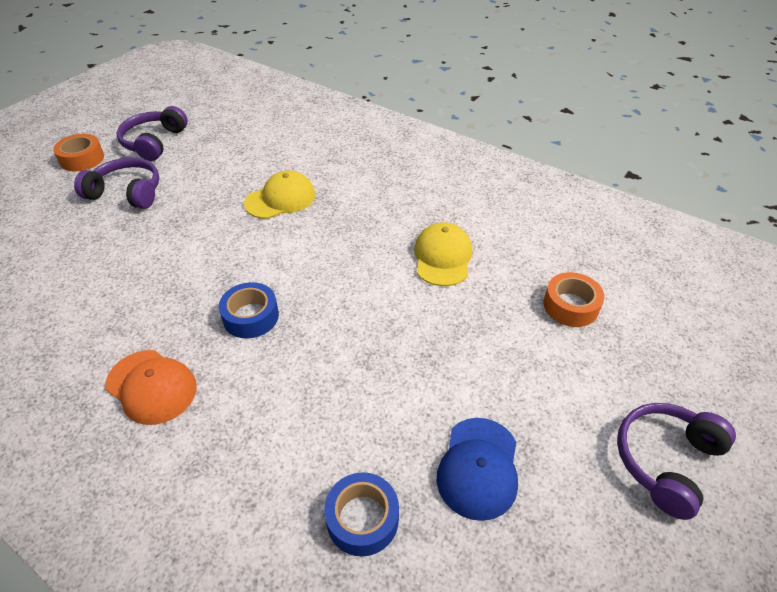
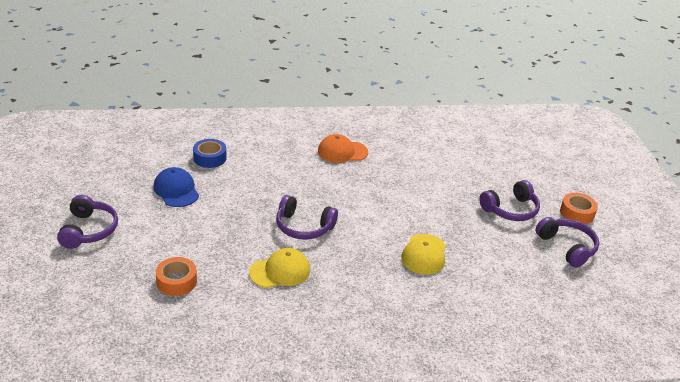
camera: 135 degrees right, 10 degrees down
(251, 316) = (342, 191): blue tape -> none
(359, 294) = (303, 227): none -> purple headphones
(442, 257) = (280, 271): yellow cap -> yellow cap turned 75 degrees counterclockwise

